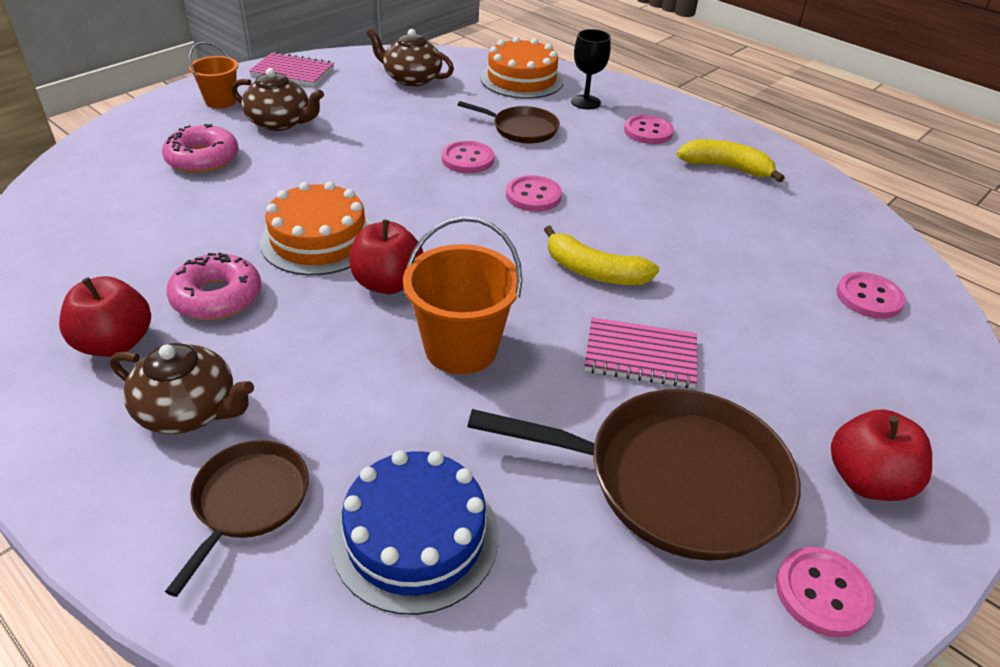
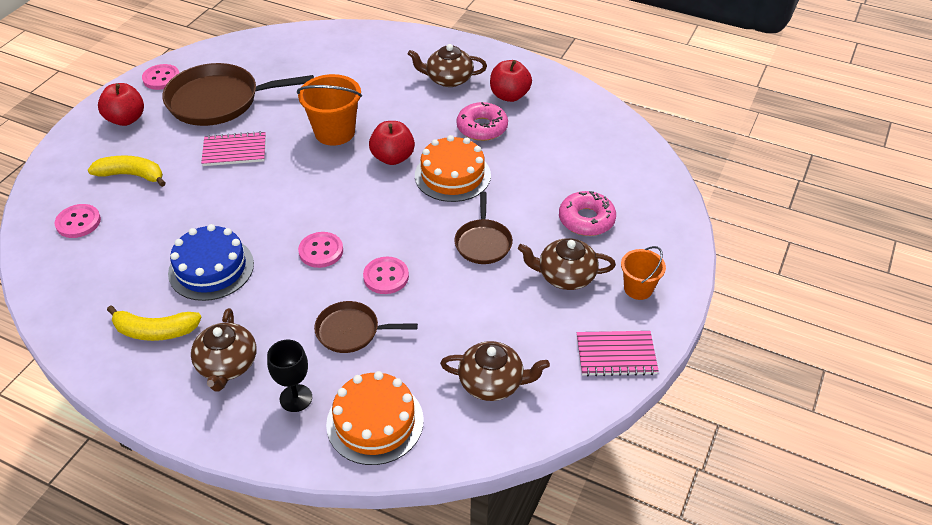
camera: 165 degrees right, 5 degrees up
(249, 501) = (398, 58): brown pan -> brown pan (483, 243)
(415, 537) = (326, 62): blue cake -> blue cake (211, 268)
(594, 272) = (266, 196): yellow banana -> yellow banana (131, 175)
(648, 132) = (227, 365): pink button -> brown teapot

